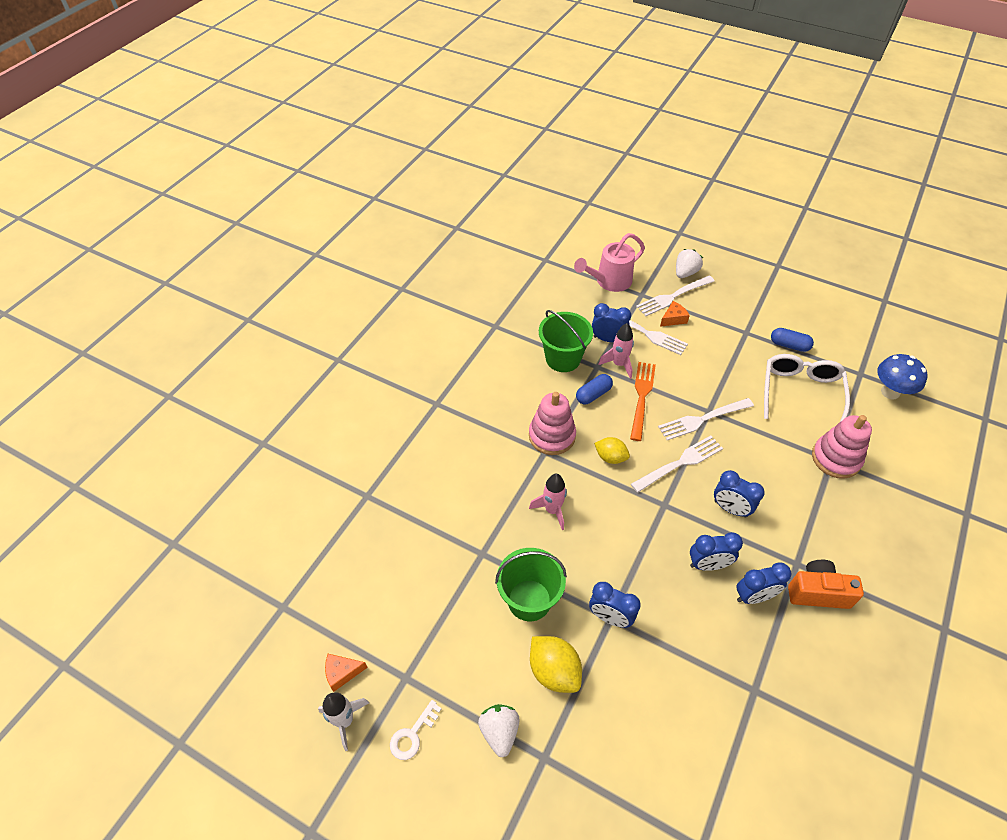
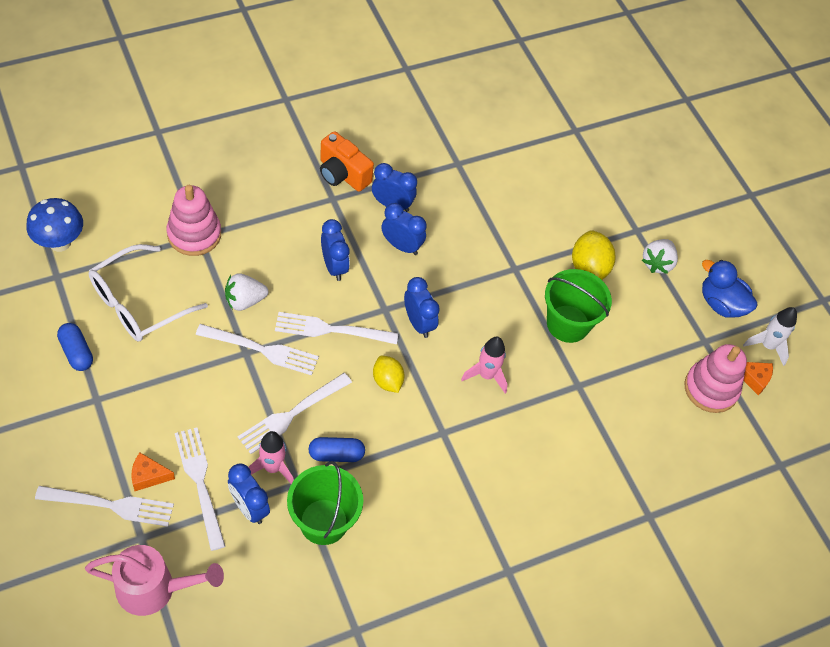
camera: 150 degrees left, 5 degrees up
(412, 734) = (721, 304): white key -> blue duck
(552, 436) = (421, 443): pink stacking toy -> pink stacking toy (711, 388)
(610, 617) = (515, 269): blue clock -> blue clock (418, 323)
(641, 397) = (292, 414): orange fork -> white fork
(685, 273) = (52, 527): white strawberry -> white strawberry (244, 300)

